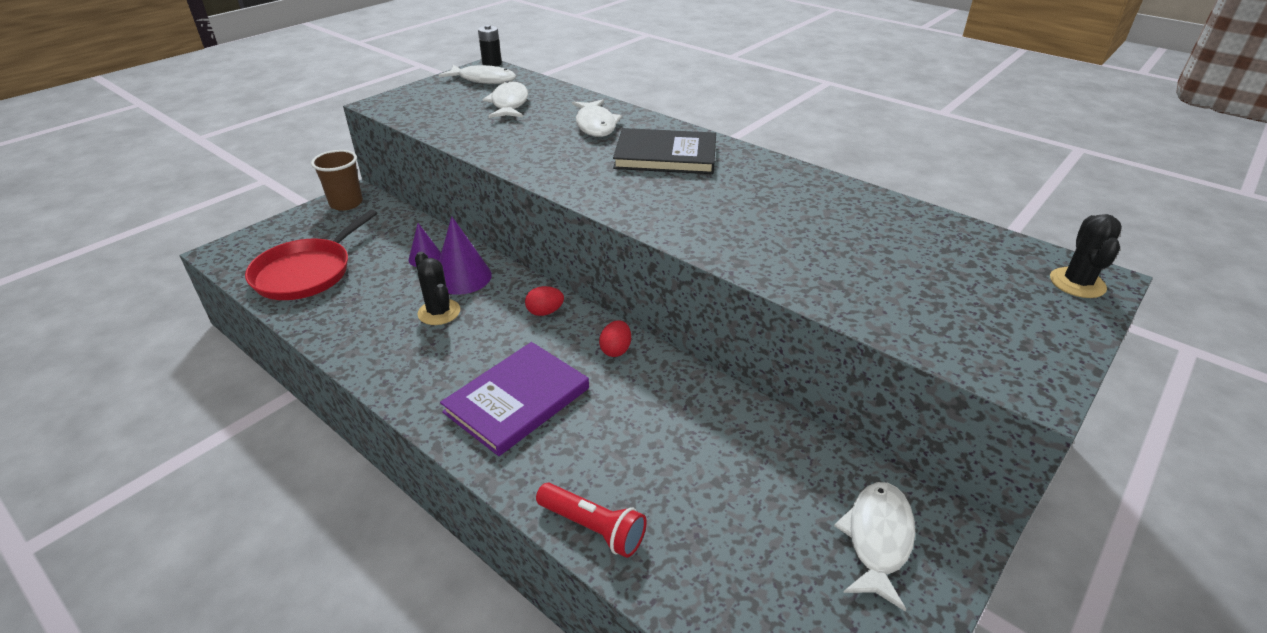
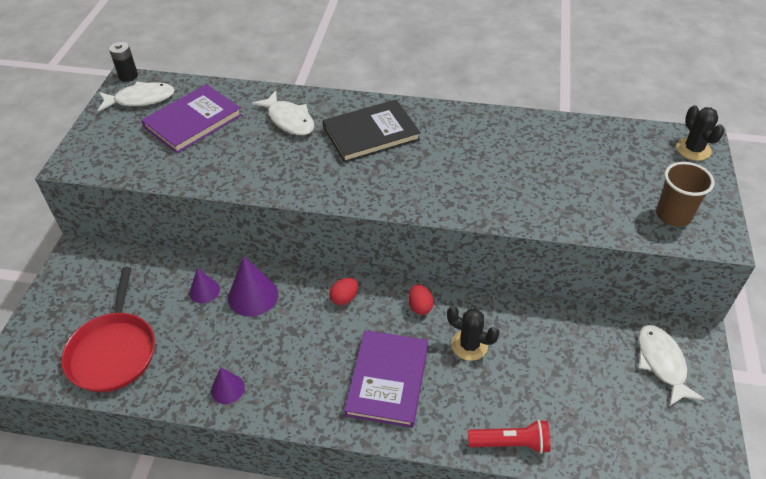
camera: 30 degrees left, 10 degrees up
(346, 203) = (76, 266): brown cup -> brown cup (673, 215)
(363, 340) = (227, 389): none -> purple cone
(439, 312) = (264, 336): black cactus -> black cactus (469, 345)
(509, 104) = (193, 121): white fish -> purple book

